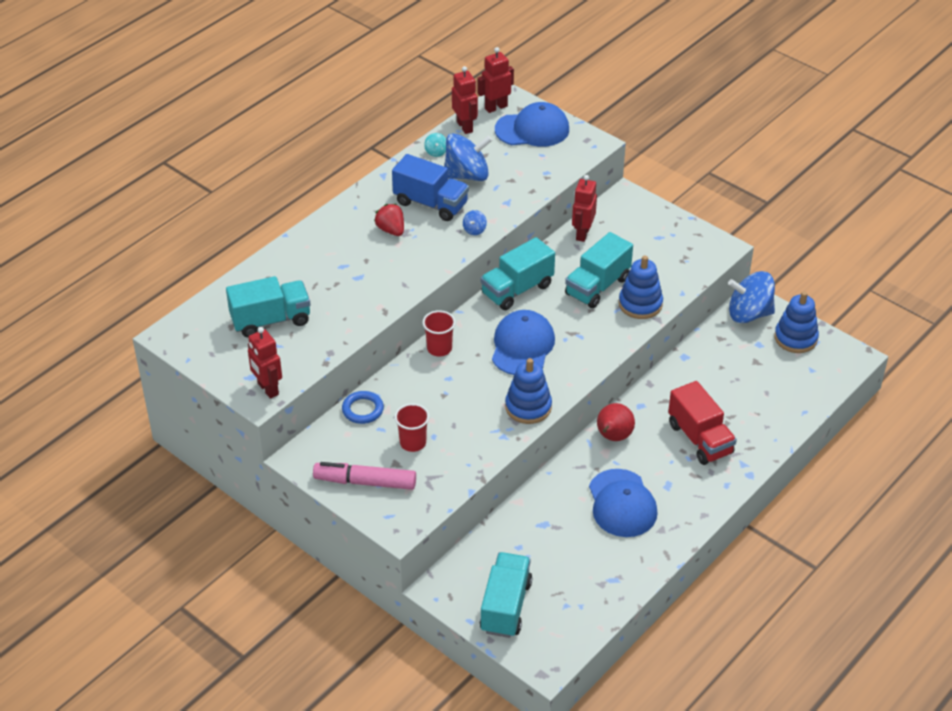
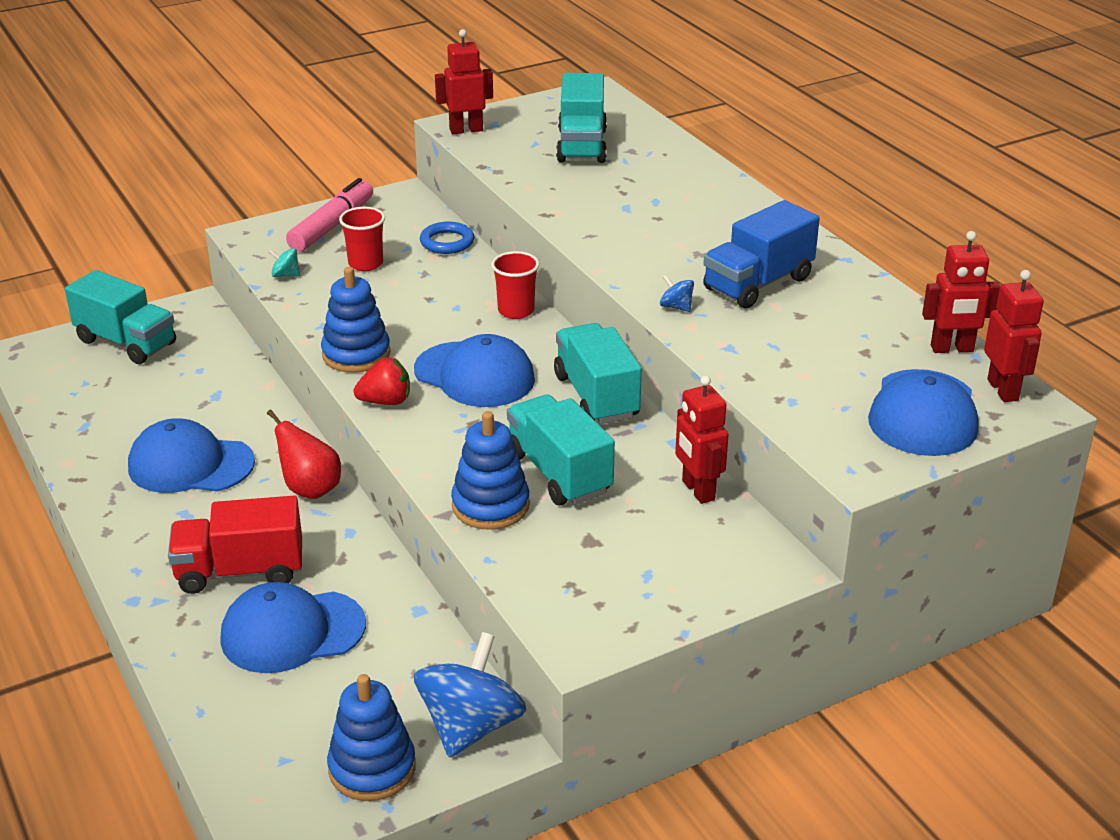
camera: 110 degrees right, 10 degrees down
(391, 230) = (712, 244): red strawberry -> red strawberry (386, 401)
(436, 152) = (889, 311): turquoise spinning top -> turquoise spinning top (285, 275)
(467, 175) = (816, 326): blue spinning top -> none
(582, 234) = (697, 490): red robot -> red robot turned 150 degrees counterclockwise
(730, 399) = (292, 632): none -> blue cap

